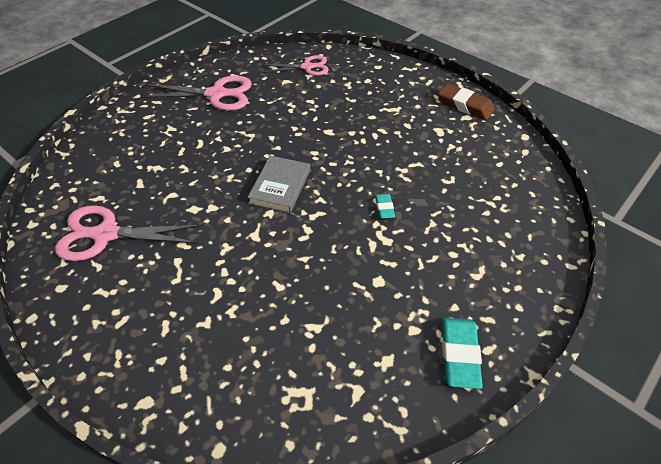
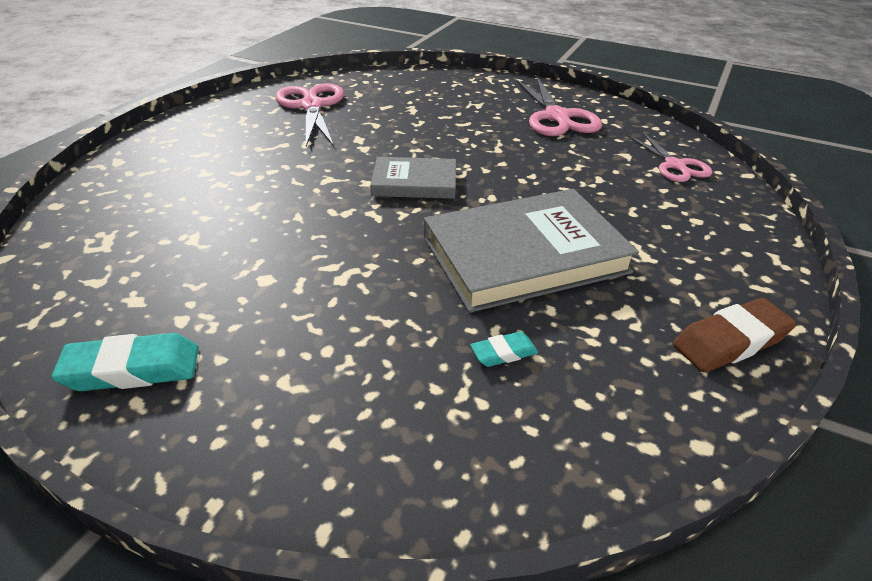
camera: 75 degrees right, 10 degrees down
(382, 153) = (524, 255): none -> grey book
(384, 208) = (405, 269): turquoise eraser -> turquoise eraser (503, 353)
(465, 105) = (730, 341): brown eraser -> brown eraser turned 45 degrees clockwise

